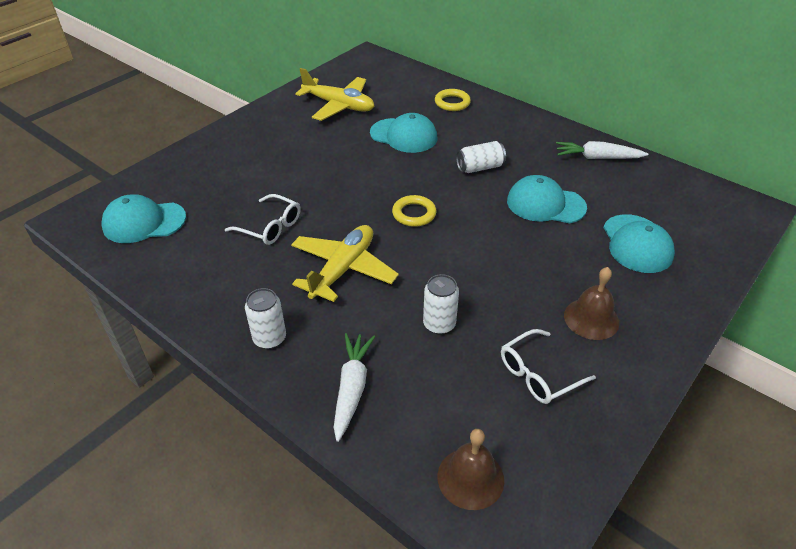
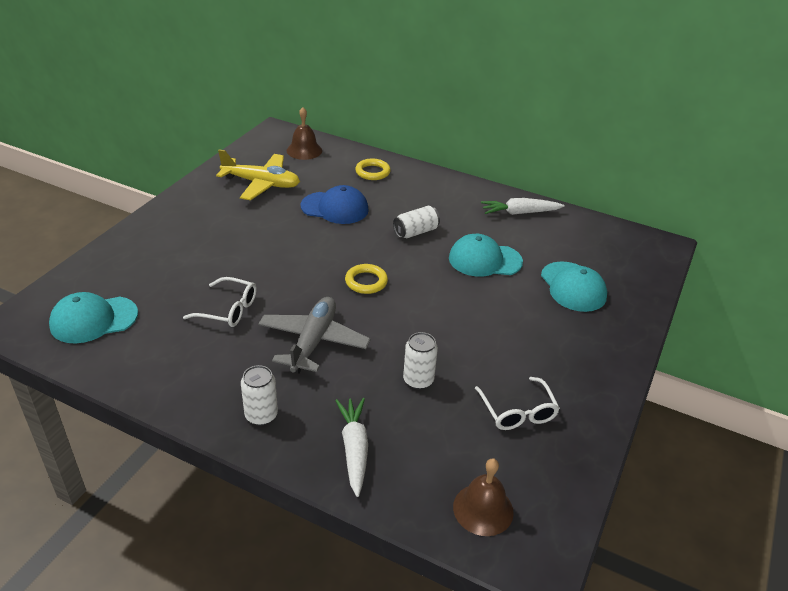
camera: 15 degrees left, 5 degrees down
(343, 269) = (313, 342): yellow plane -> grey plane
(404, 136) = (335, 208): turquoise cap -> blue cap
(538, 374) = (518, 412): white glasses -> white glasses turned 60 degrees counterclockwise
(591, 318) = (550, 357): brown bell -> brown bell (304, 150)

